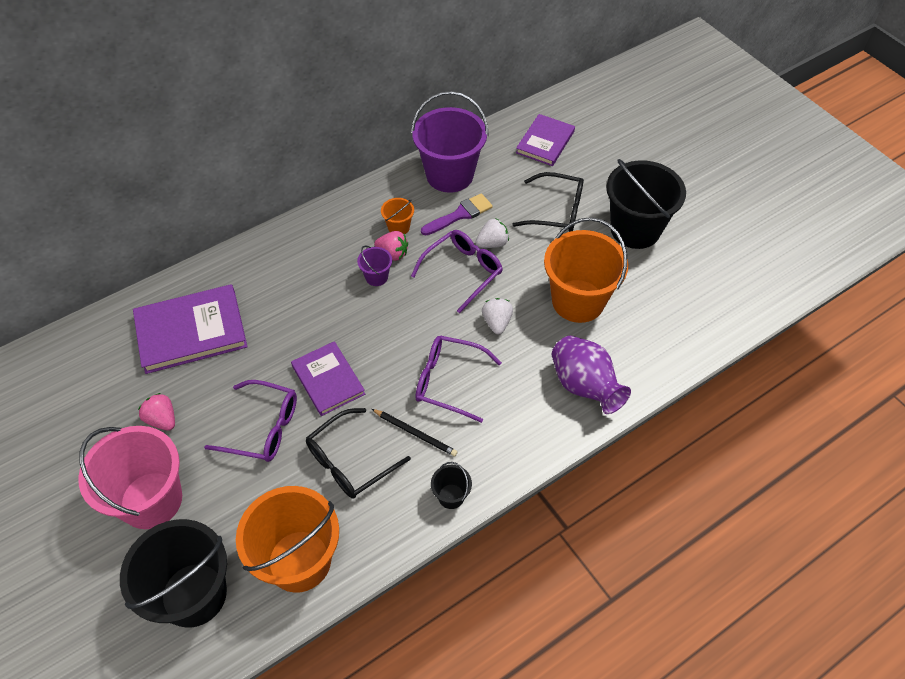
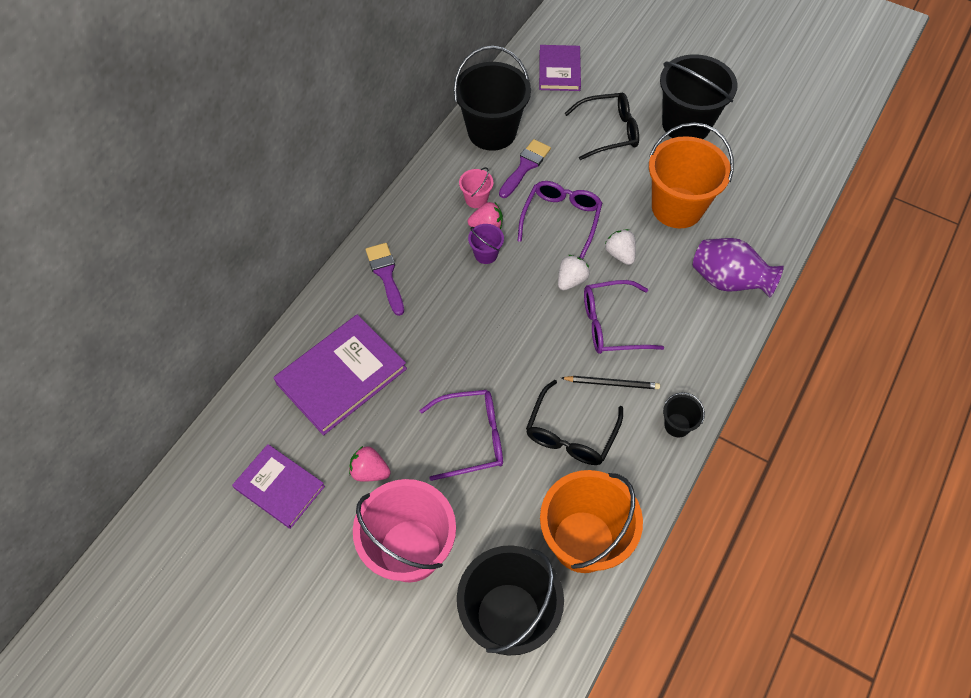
camera: 25 degrees left, 5 degrees up
(281, 262) = (386, 275): none -> purple brush
(328, 380) = (503, 368): purple book -> purple book (279, 487)
(398, 227) = (476, 199): orange bucket -> pink bucket
(449, 175) = (492, 132): purple bucket -> black bucket
(492, 243) = (571, 183): white strawberry -> white strawberry (571, 280)

